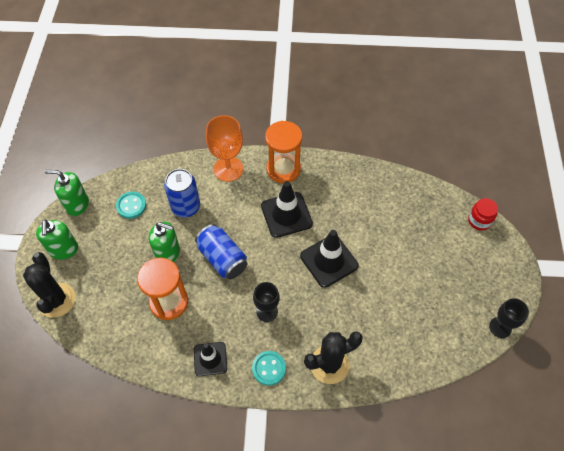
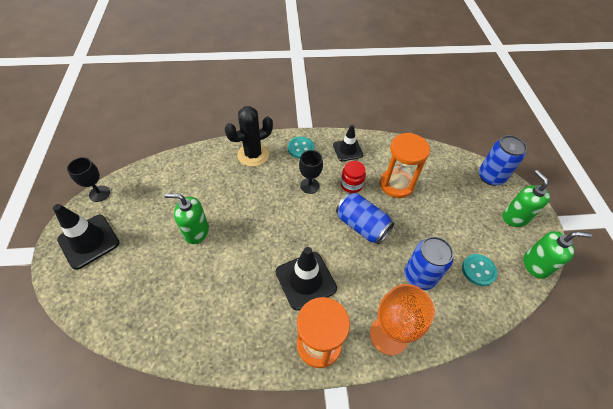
camera: 170 degrees right, 5 degrees down
(57, 300) = (491, 177): black cactus -> blue can
(168, 253) = (416, 225): green soap dispenser -> green soap dispenser (196, 232)
(329, 261) = (256, 235): black traffic cone -> black traffic cone (89, 241)
(479, 221) = (78, 299): red jar -> red jar (351, 185)

